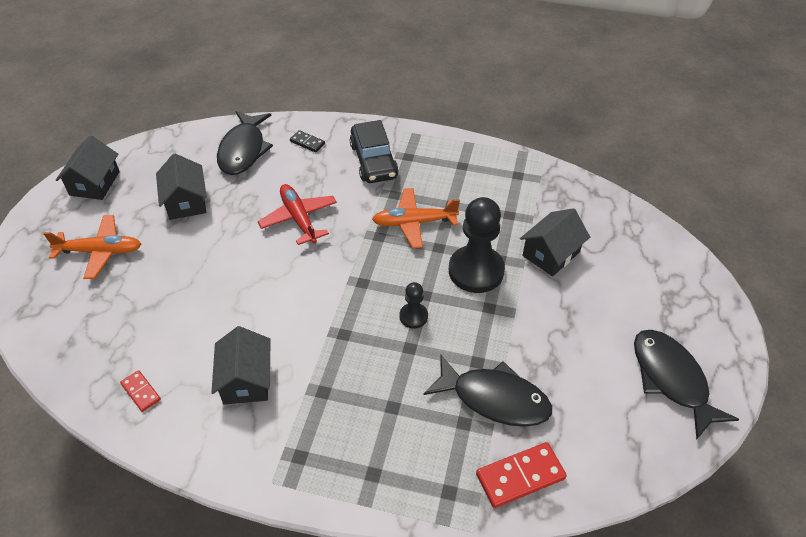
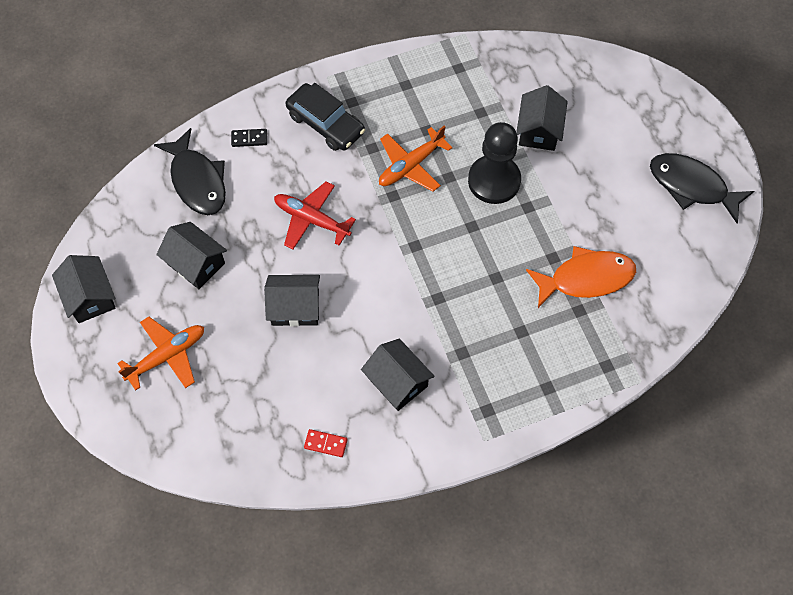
camera: 35 degrees left, 15 degrees up
(224, 273) = (295, 307): none -> black house
(413, 316) = (478, 250): black pawn -> none
(494, 398) = (586, 278): black fish -> orange fish
(520, 476) = (643, 324): red domino -> none

